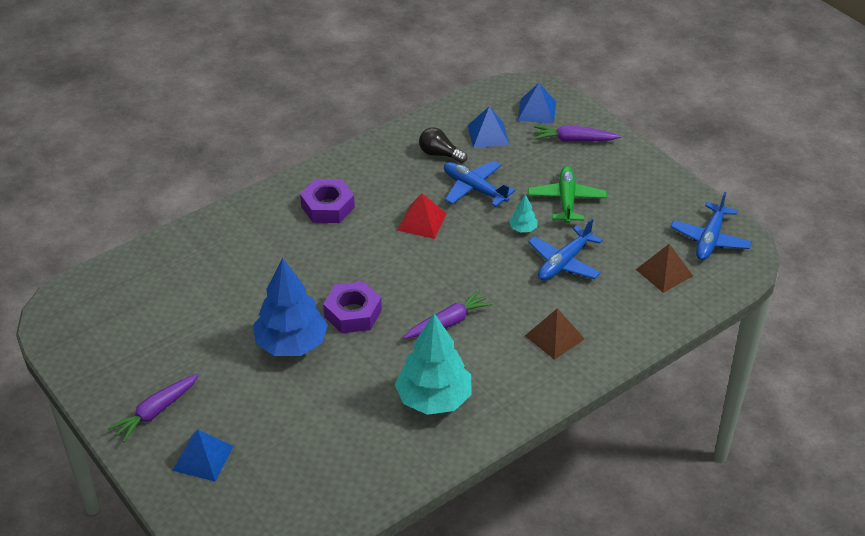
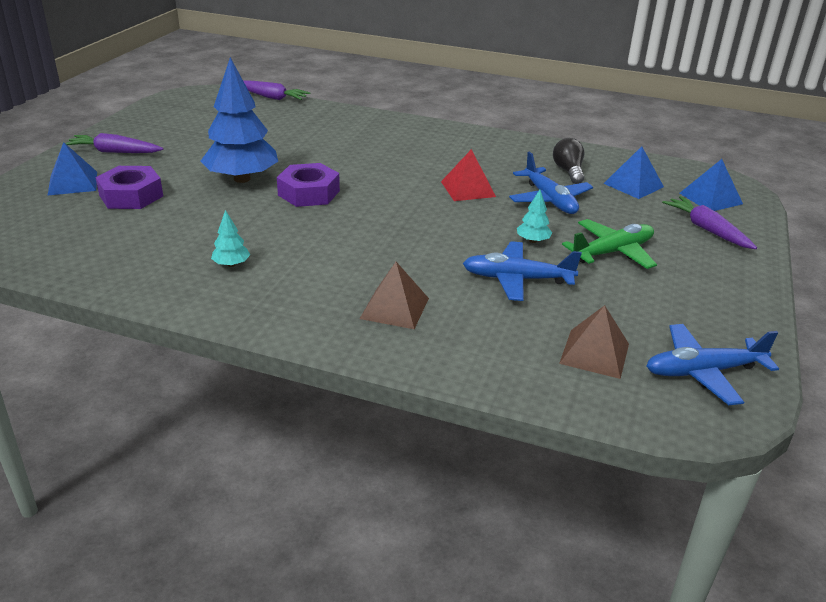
camera: 55 degrees right, 10 degrees down
(327, 207) = (428, 146): purple nut -> purple nut (131, 196)
(433, 399) = (231, 264): turquoise tree -> turquoise tree, size x0.42
(448, 322) = (347, 240): purple carrot -> purple carrot (271, 97)
(474, 189) = (549, 200): blue plane -> blue plane turned 150 degrees clockwise

